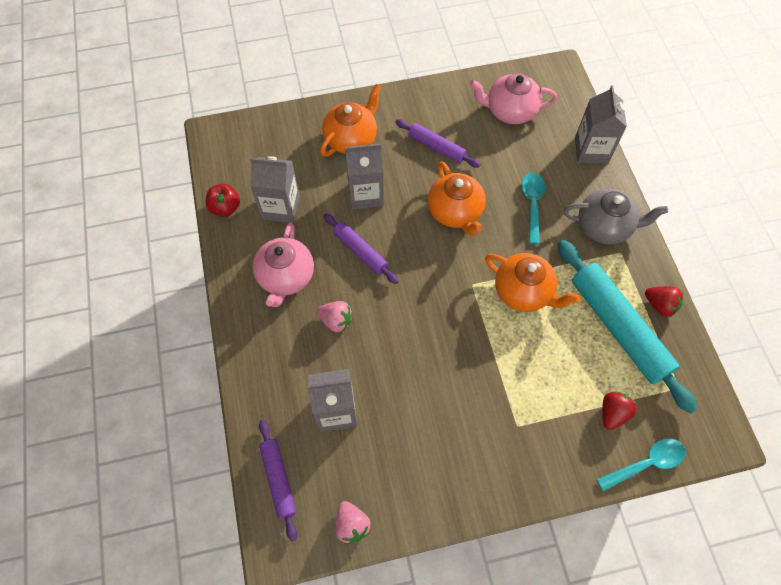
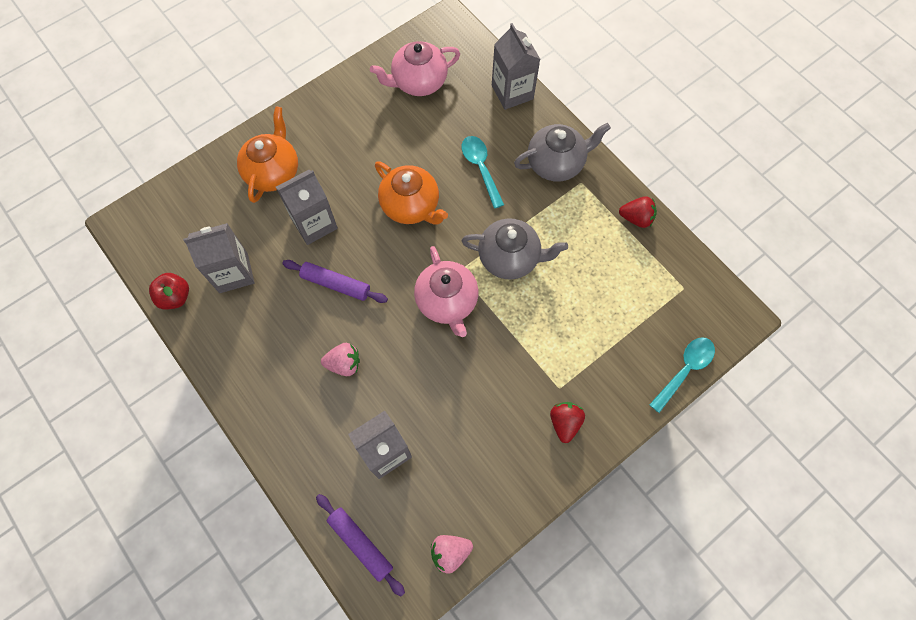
camera: 25 degrees left, 5 degrees up
(286, 277) = (273, 342): pink teapot -> pink teapot (447, 302)
(352, 525) = (450, 552): pink strawberry -> pink strawberry turned 120 degrees clockwise
(436, 147) = (363, 147): purple rolling pin -> none
(523, 292) = (510, 258): orange teapot -> grey teapot
(612, 413) = (637, 337): red strawberry -> red strawberry (564, 423)
(618, 327) = (609, 255): turquoise rolling pin -> none

